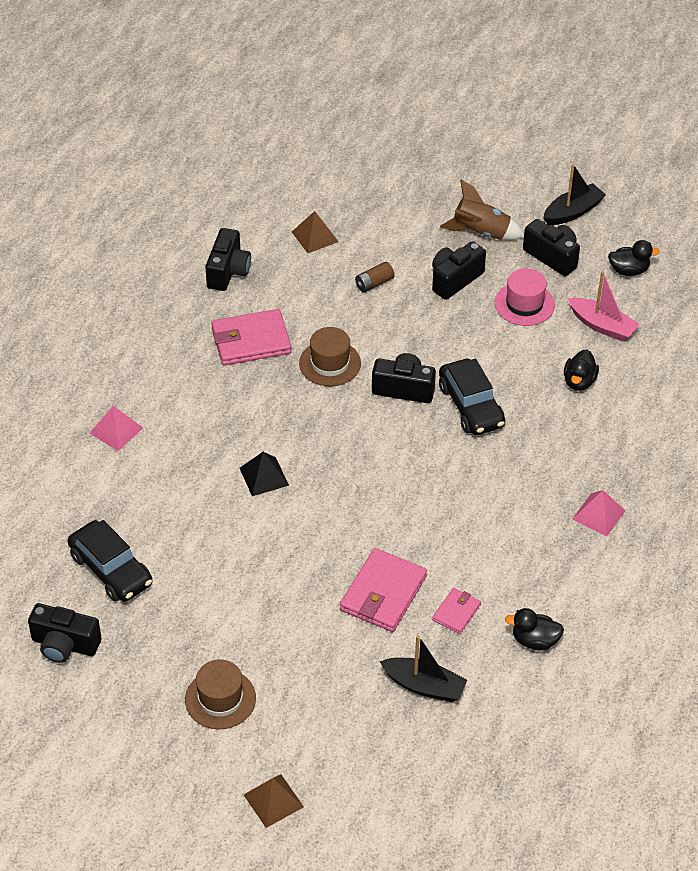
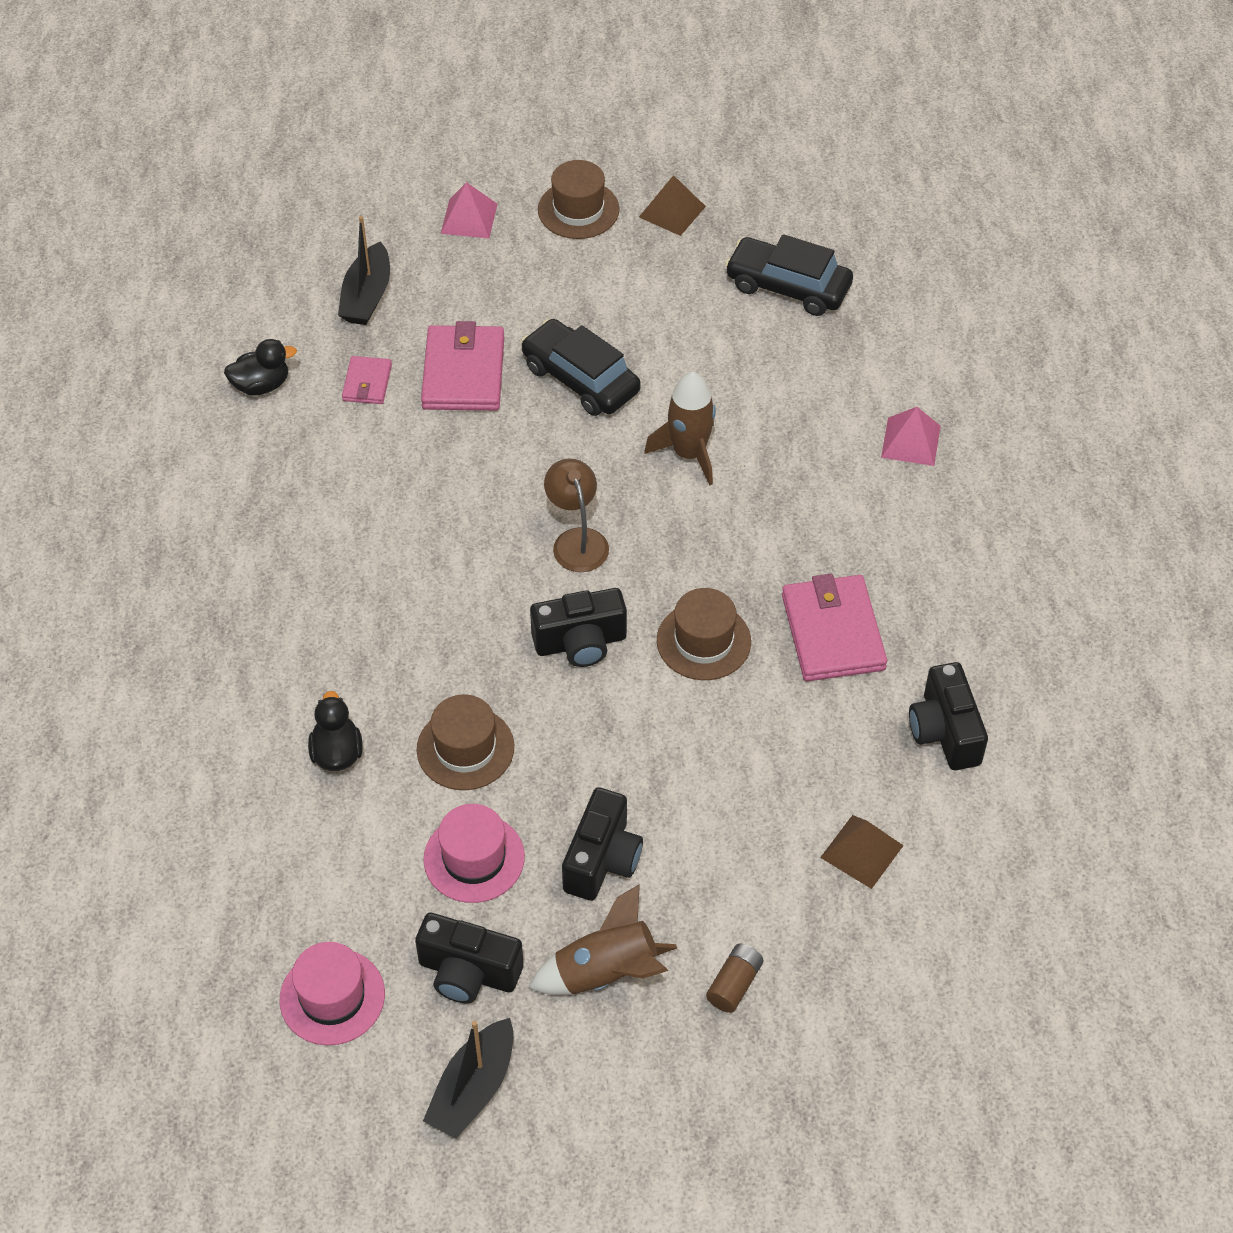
camera: 155 degrees right, 5 degrees up
(64, 645) = (777, 200): black camera -> none
(251, 341) = (833, 632): pink wallet -> pink wallet turned 60 degrees counterclockwise
(264, 476) = (689, 453): black pyramid -> brown rocket
(273, 800) = (467, 146): brown pyramid -> brown pyramid (672, 211)
(370, 448) = (577, 540): none -> brown lamp
(374, 283) = (720, 801): brown battery -> brown battery (734, 984)
(424, 686) = (367, 296): black boat -> black boat turned 75 degrees counterclockwise
(471, 406) = (475, 653): black car -> black car (580, 379)
(502, 358) = (465, 748): none -> brown hat
(598, 514) = (238, 564): pink pyramid -> pink pyramid (469, 218)
(602, 326) = (338, 867): pink boat -> none
(628, 270) = (332, 997): black duck -> pink hat

